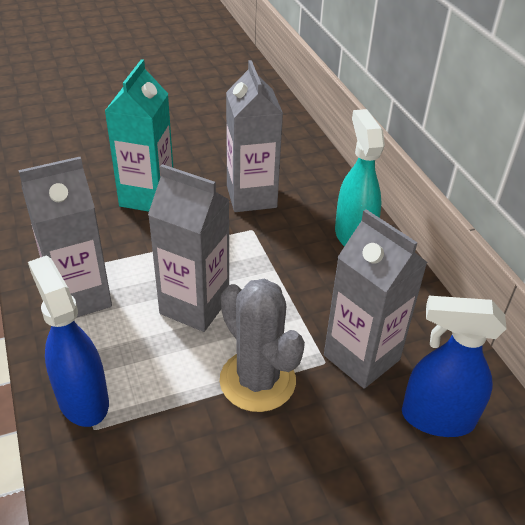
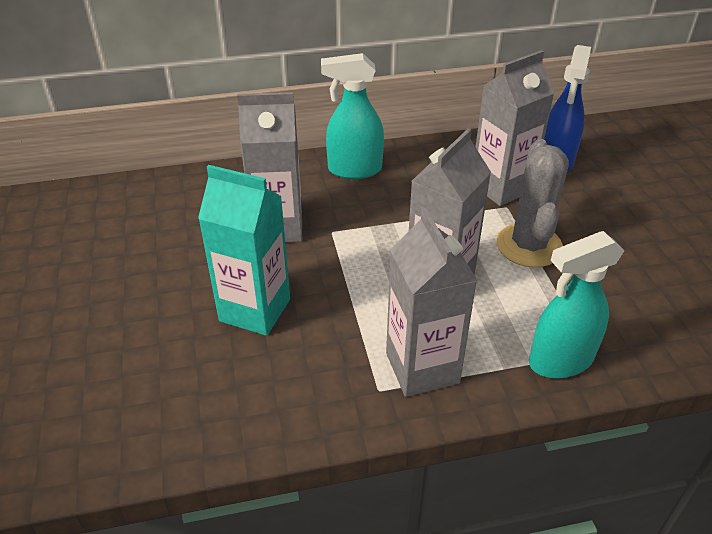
camera: 80 degrees left, 0 degrees up
(82, 399) = (560, 361): blue spray bottle -> turquoise spray bottle
(257, 380) = (529, 245): grey cactus -> grey cactus turned 60 degrees counterclockwise

